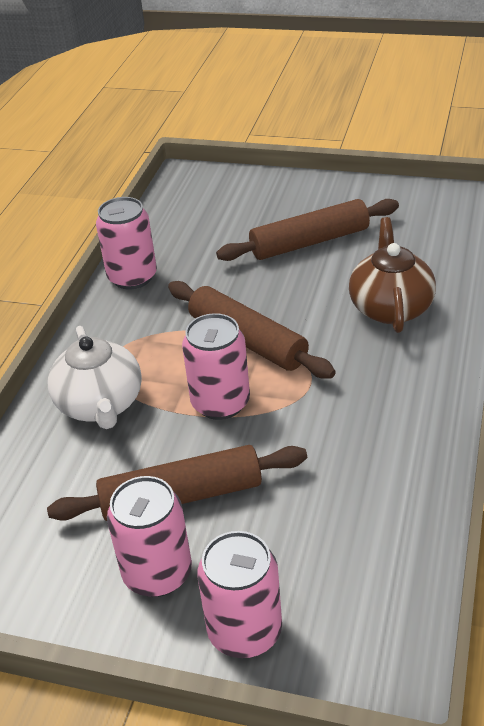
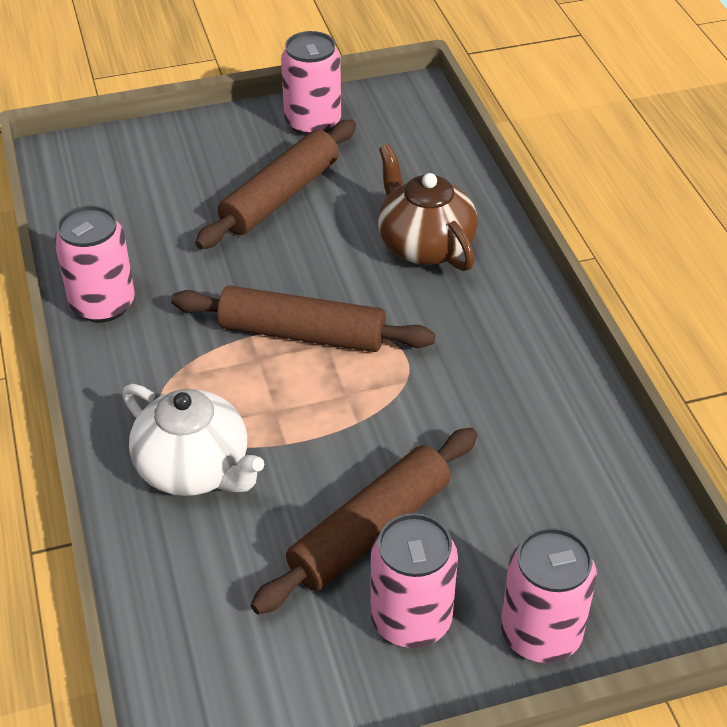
camera: 35 degrees left, 5 degrees up
(220, 403) = (329, 414): pink can -> pink can (312, 123)

